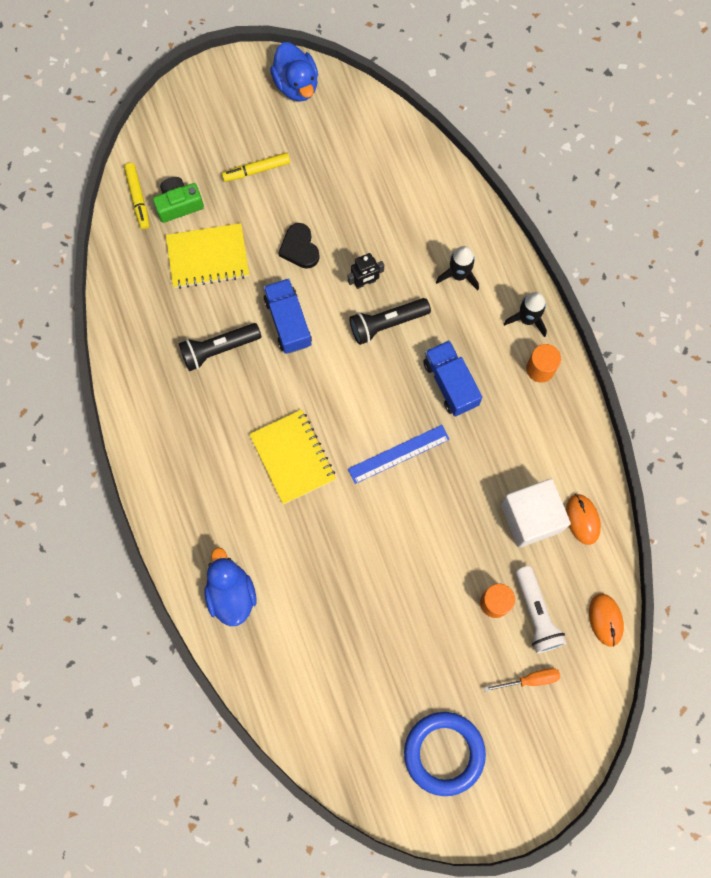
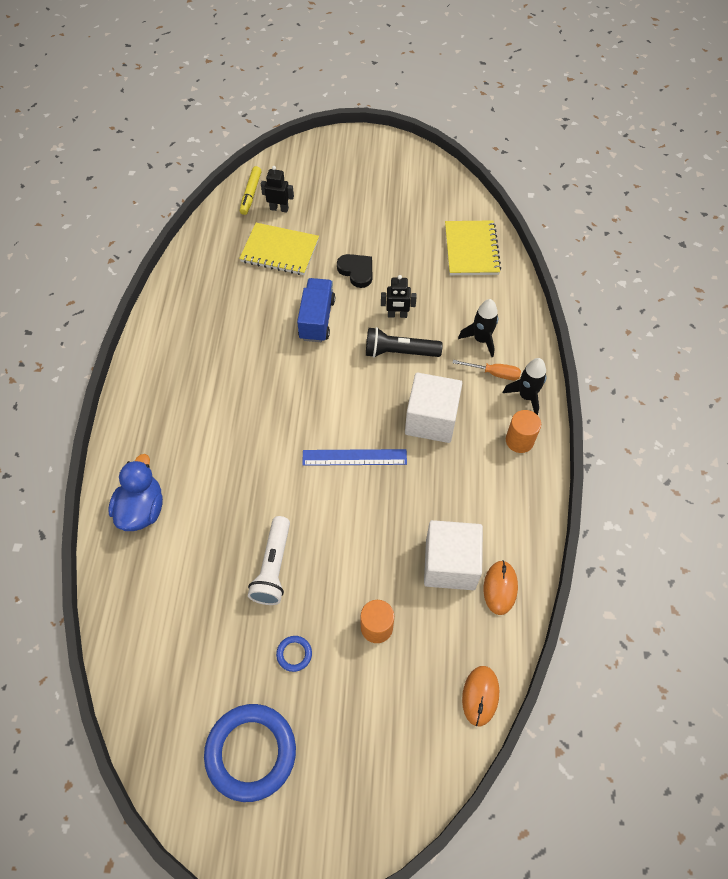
camera: 25 degrees right, 15 degrees down
(178, 204) = (279, 209): green camera -> black robot
(218, 349) = (249, 317): black flashlight -> none
(256, 170) = (353, 208): yellow marker -> none
(293, 457) = (261, 422): yellow notebook -> yellow notebook (471, 250)
(296, 84) = (416, 165): blue duck -> none
(299, 248) = (356, 271): black heart -> black heart turned 135 degrees clockwise
(437, 658) = (294, 654): none -> blue ring
(450, 383) = (431, 419): blue truck -> white cube
(530, 680) = (374, 720): orange screwdriver -> orange screwdriver (494, 373)
(536, 613) = (412, 656): white flashlight -> white flashlight (273, 567)

